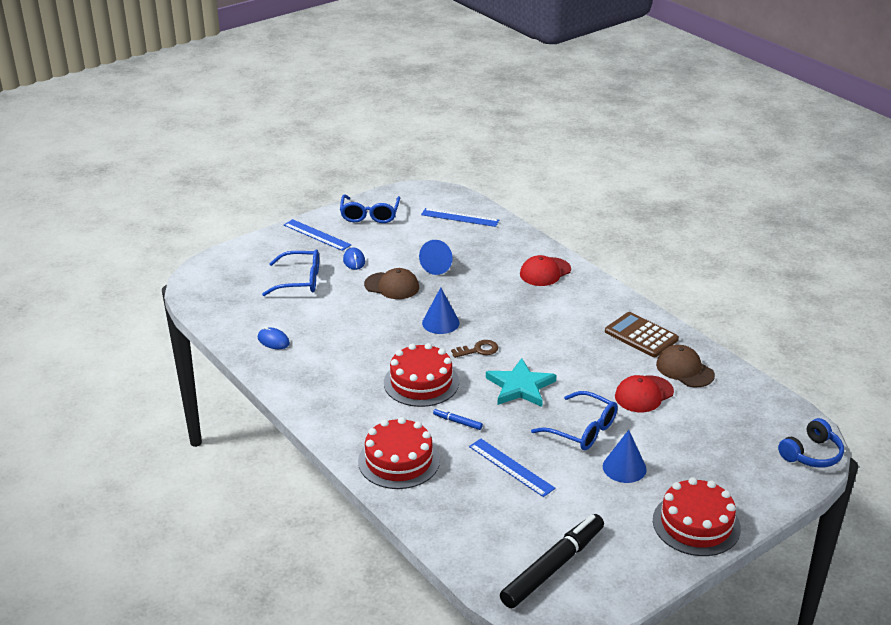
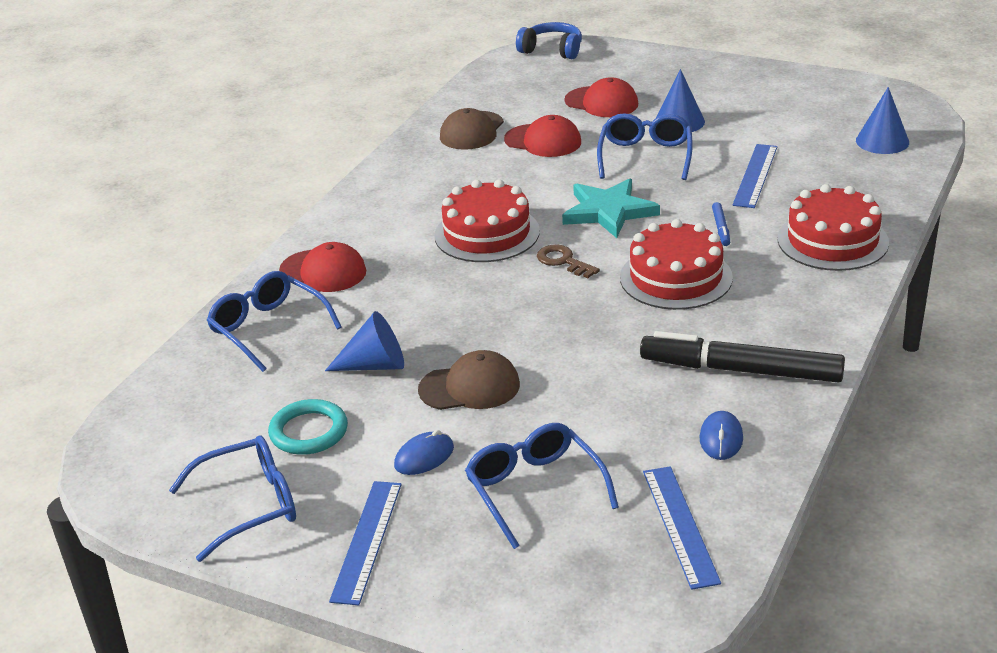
camera: 115 degrees left, 0 degrees up
(392, 286) = (470, 387): brown cap -> brown cap turned 90 degrees clockwise
(405, 238) = (309, 432): none -> turquoise ring
(440, 323) = (528, 310): blue cone -> blue cone (882, 141)
(460, 217) = (200, 399): blue ruler -> blue ruler (680, 525)
(502, 245) = (269, 329): none -> blue glasses
(553, 567) = (862, 118): black marker -> black marker (741, 370)
(641, 335) = (425, 169): brown calculator -> none
(688, 443) = (601, 102): none -> red cap
(696, 524) = (716, 75): red cake -> red cake (487, 233)

